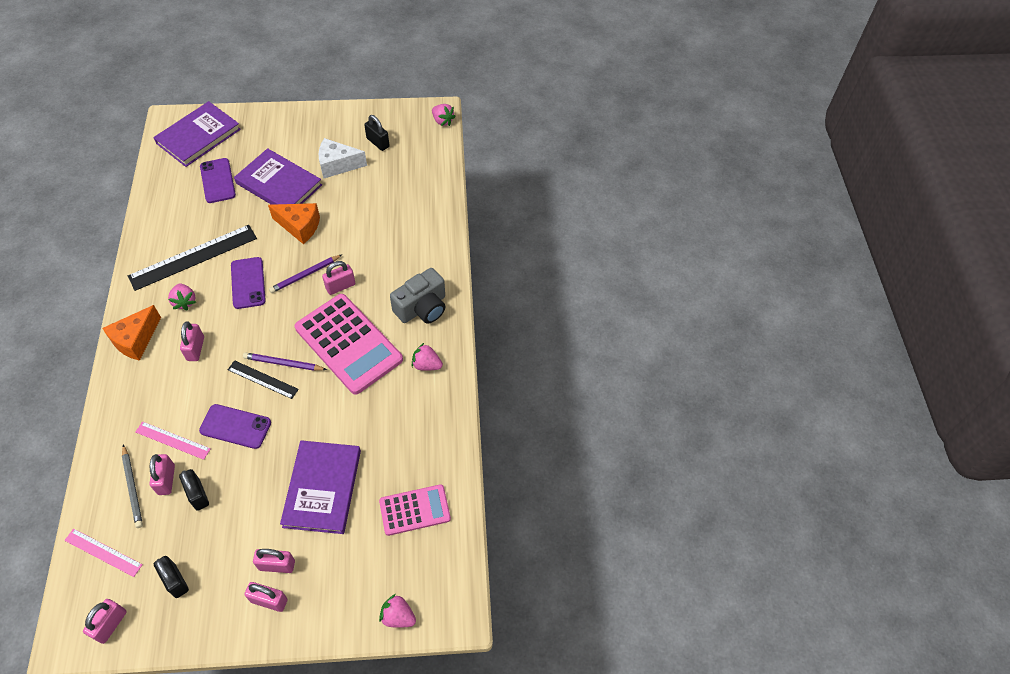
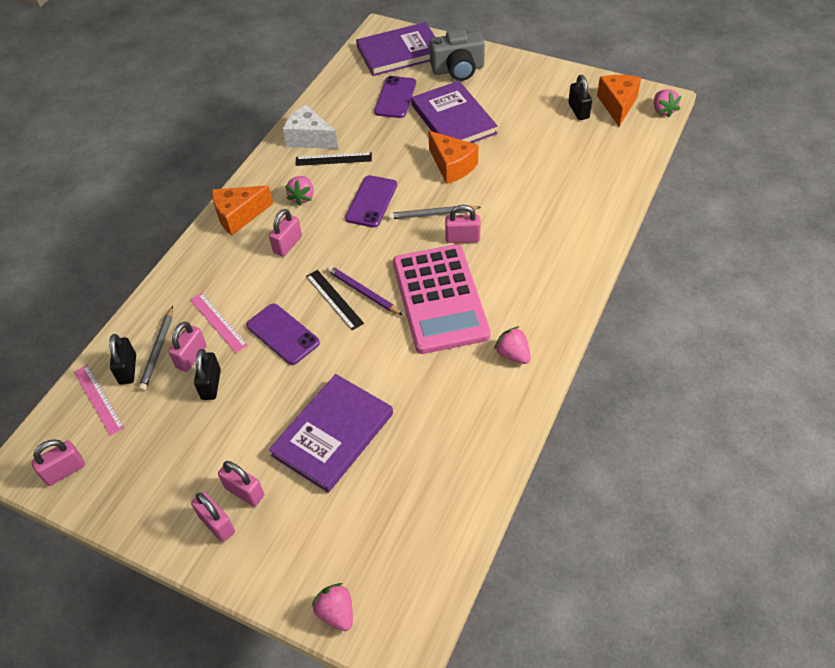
camera: 35 degrees right, 5 degrees down
(175, 581) = (143, 458): black padlock -> black padlock (128, 369)
(193, 257) = (333, 159): black ruler -> black ruler, size x0.55
(305, 275) = (432, 214): purple pencil -> grey pencil
(337, 165) = (523, 120): white cheese -> white cheese (309, 138)
(406, 127) = (617, 105): none -> orange cheese
(415, 510) = (417, 505): pink calculator -> none
(422, 308) = (539, 293): grey camera -> grey camera (458, 69)

